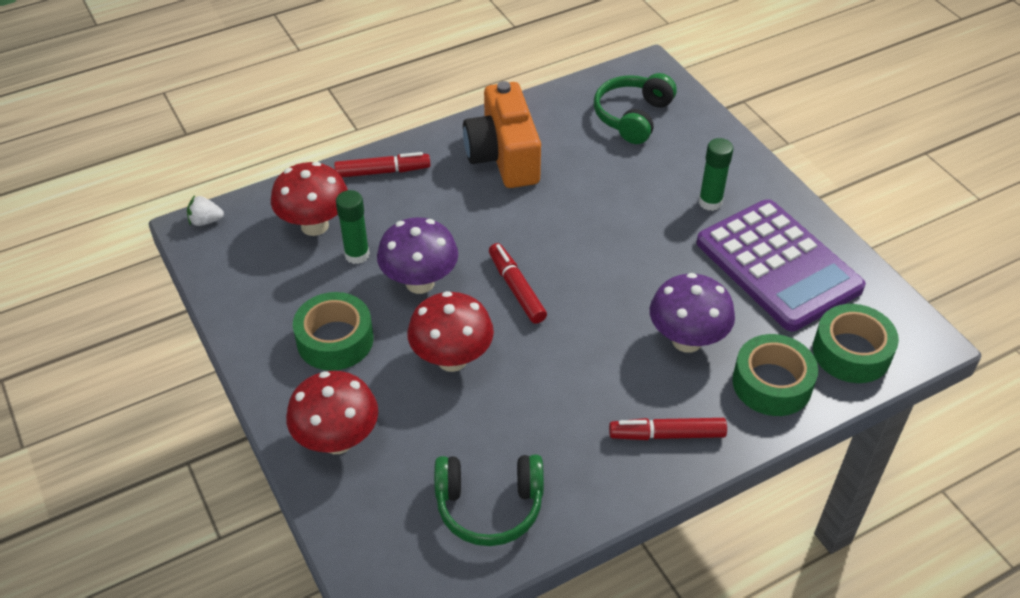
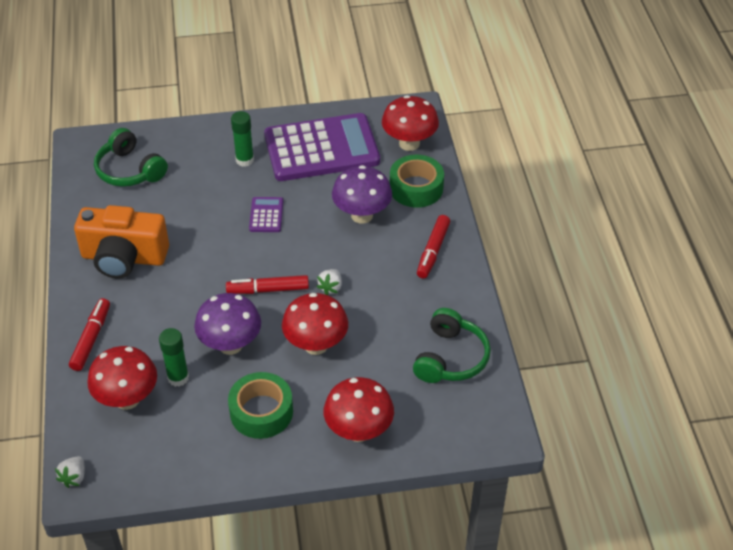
camera: 70 degrees left, 0 degrees up
(549, 346) = (331, 287): none -> white strawberry
(633, 250) = (266, 215): none -> purple calculator
(851, 352) = (409, 143): green tape -> red mushroom

